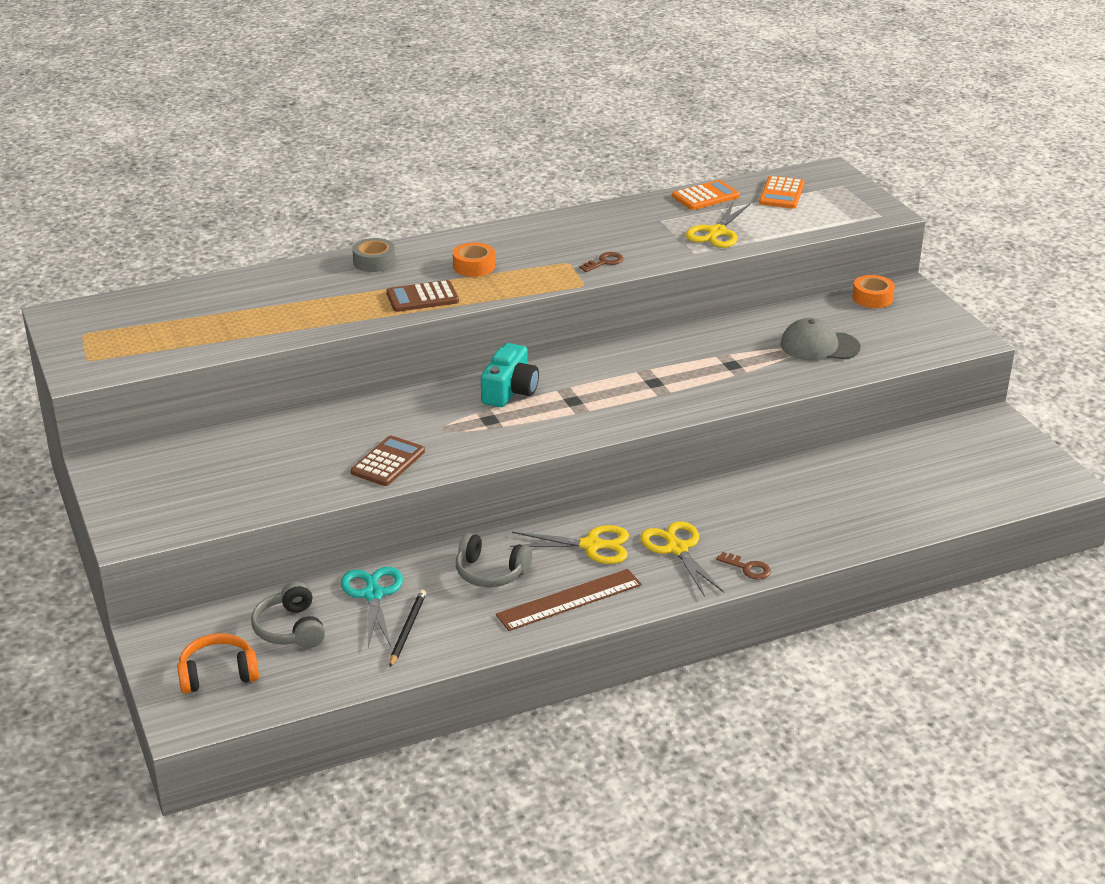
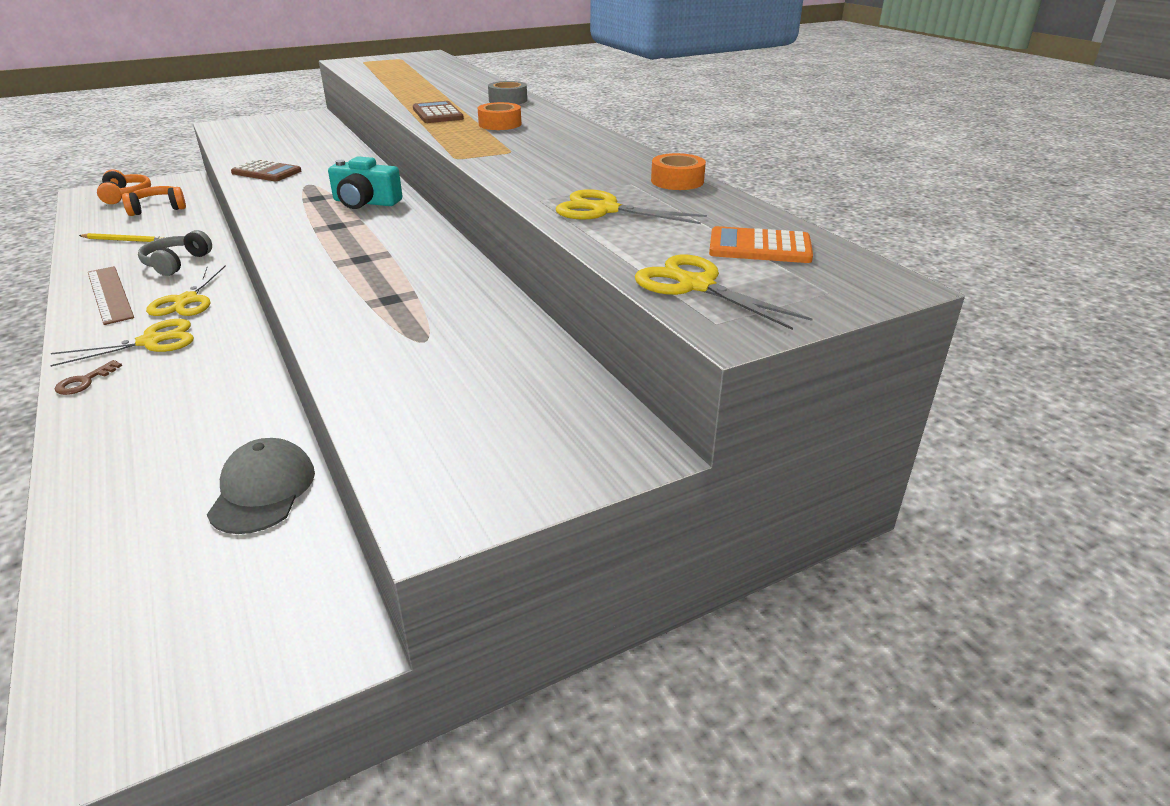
camera: 85 degrees right, 0 degrees up
(290, 629) = (158, 208): grey headphones -> orange headphones
(373, 595) = (178, 228): turquoise scissors -> none
(407, 629) = (124, 240): black pencil -> yellow pencil
(604, 262) = (511, 164): brown key -> none
(705, 196) = (718, 204): orange calculator -> none
(819, 346) = (431, 358): grey cap -> grey cap (263, 490)
(838, 216) = (696, 286): none -> yellow scissors
(872, 298) = (589, 409): orange tape -> orange tape (677, 181)

